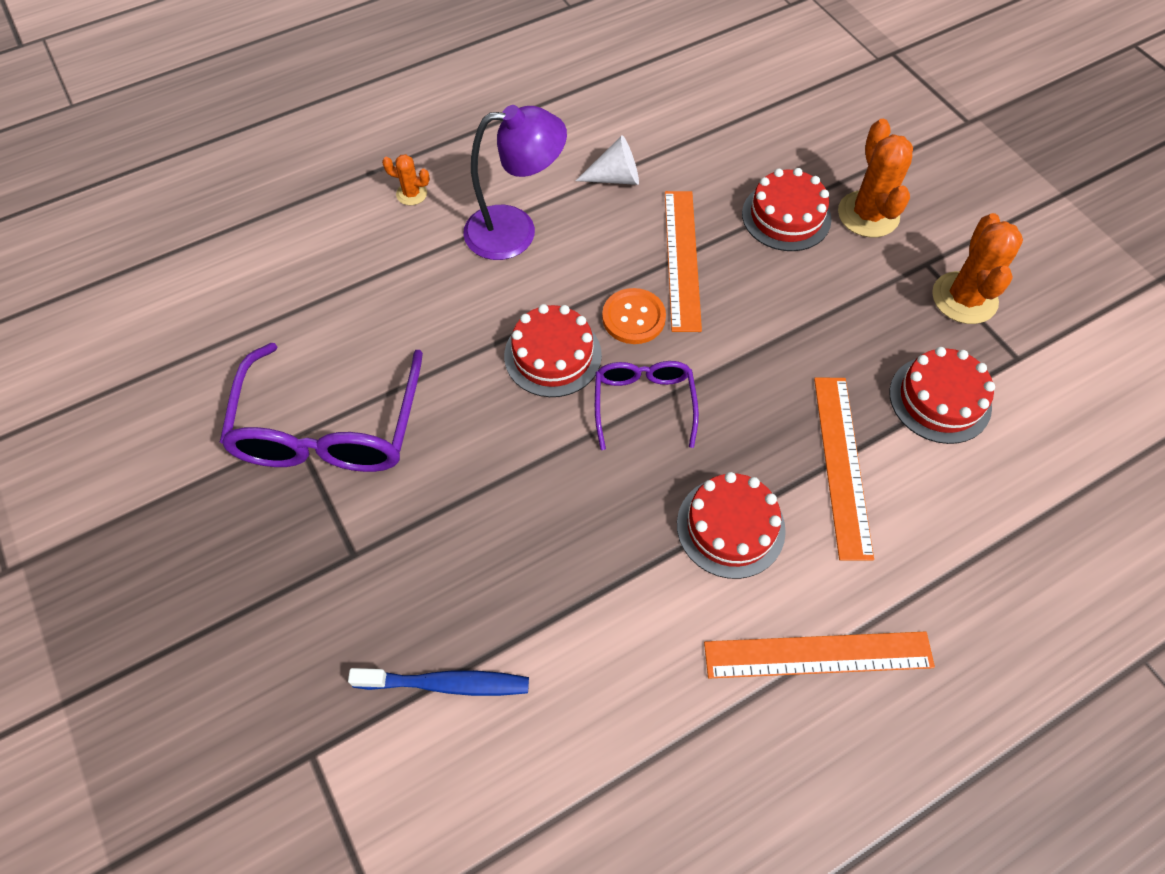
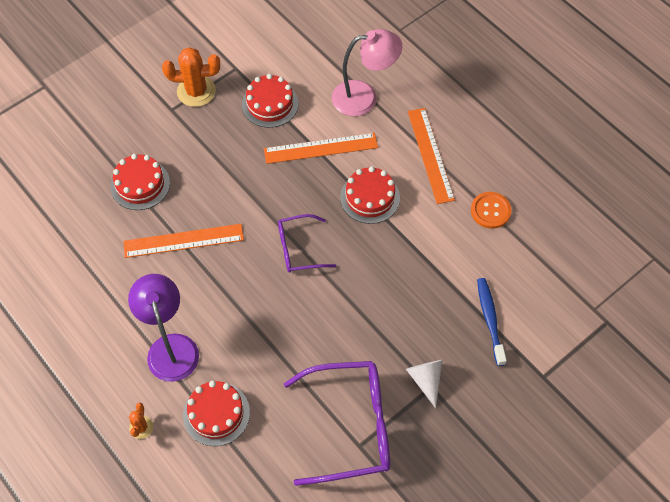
camera: 100 degrees left, 0 degrees up
(552, 355) = (272, 305): red cake -> red cake (216, 413)
(615, 178) = (113, 290): white cone -> white cone (425, 380)
(633, 317) = (235, 263): orange button -> orange button (490, 211)
(868, 214) = (134, 140): orange cactus -> none
(959, 557) = (364, 97): none -> pink lamp

